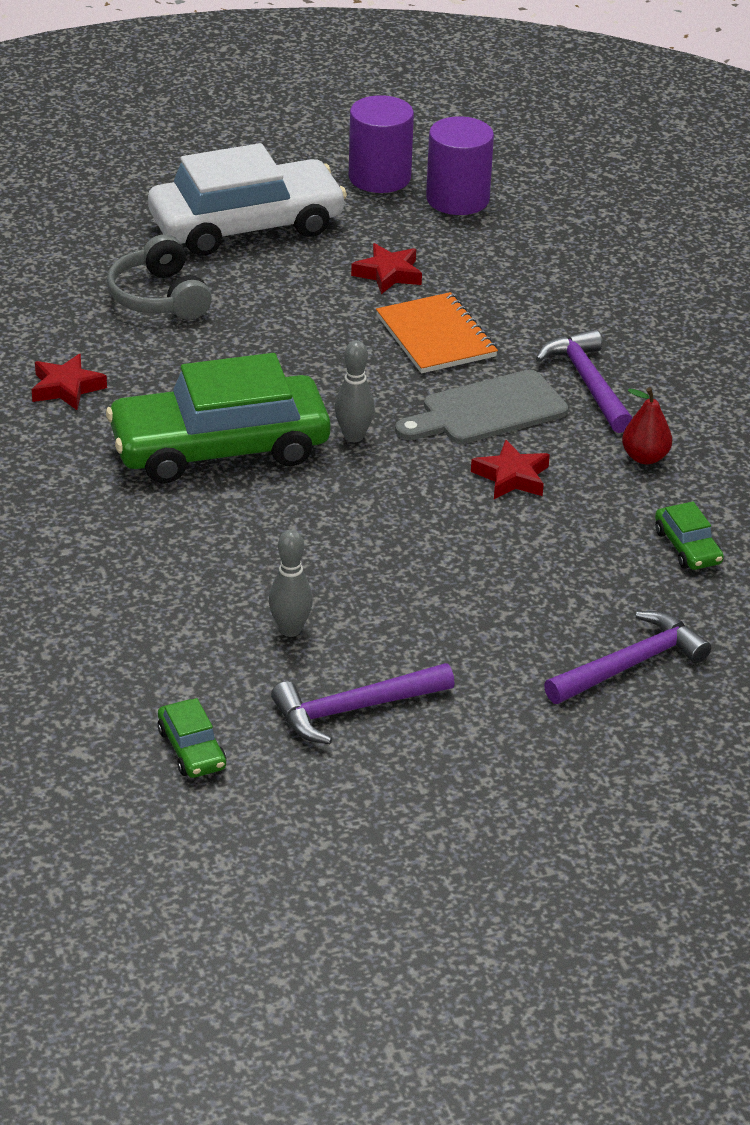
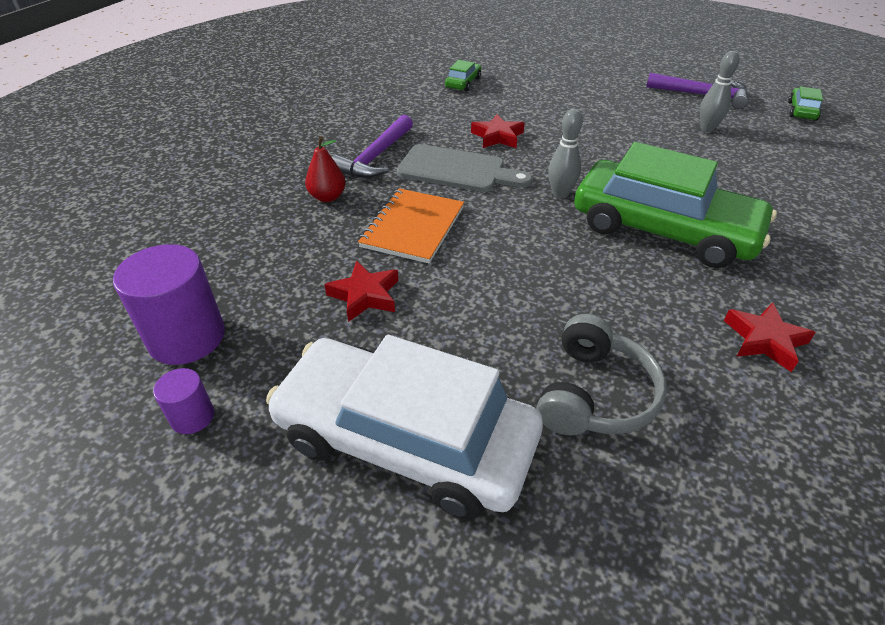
camera: 135 degrees left, 5 degrees up
(379, 177) = (192, 417): purple cylinder -> purple cylinder, size x0.50
(630, 664) = (555, 65): purple hammer -> none
(645, 457) = (416, 116): red pear -> red pear (328, 197)

